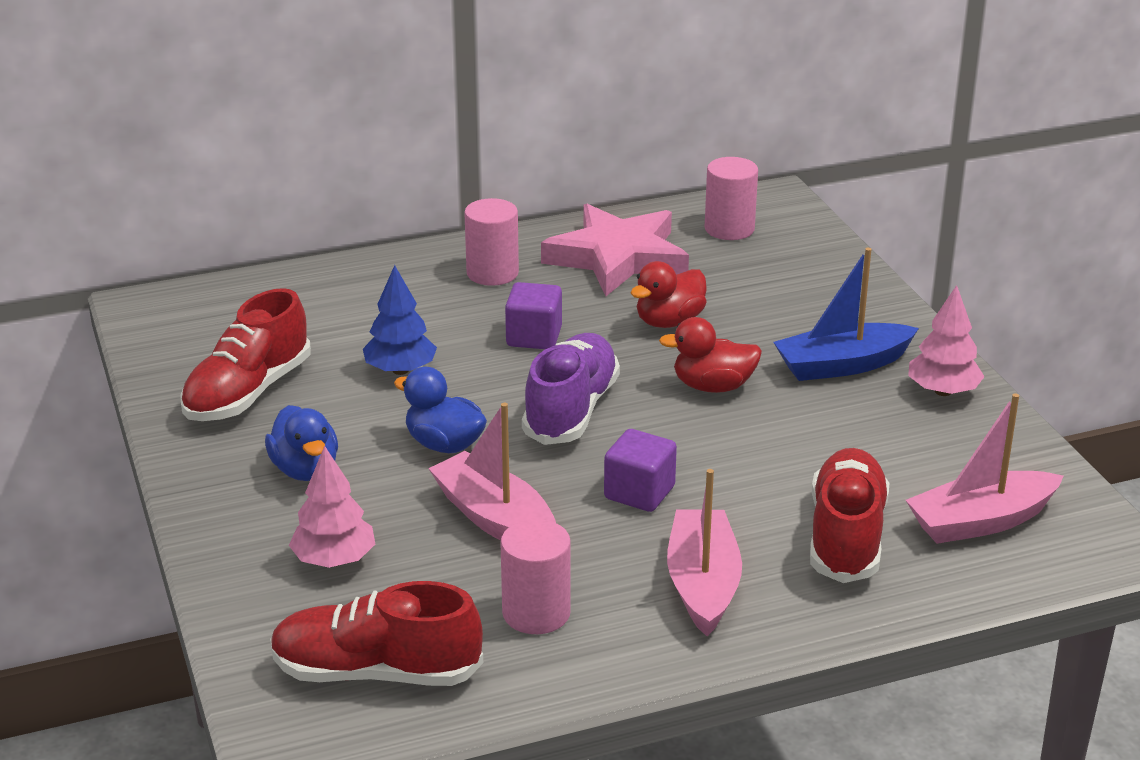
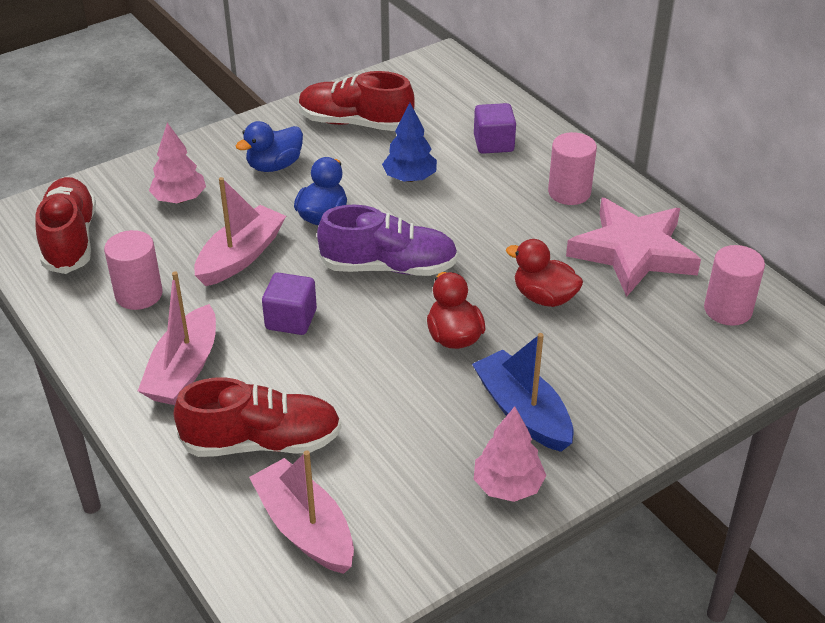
camera: 75 degrees right, 10 degrees up
(534, 337) = (484, 230): purple cube -> purple cube (493, 143)
(702, 585) = (184, 369): pink boat -> pink boat turned 120 degrees clockwise

